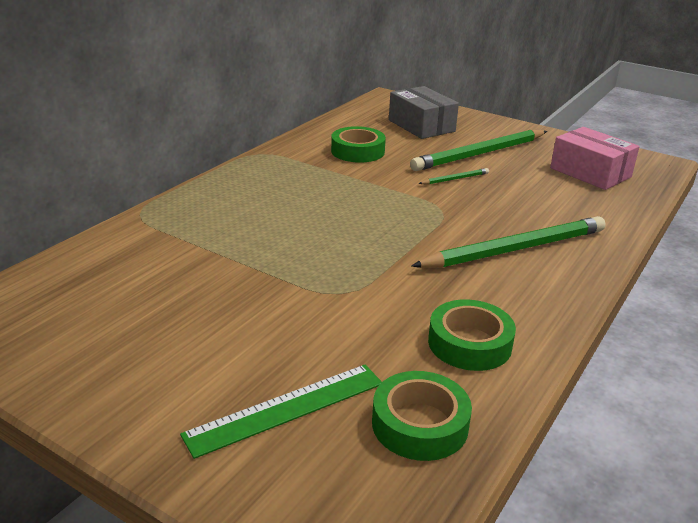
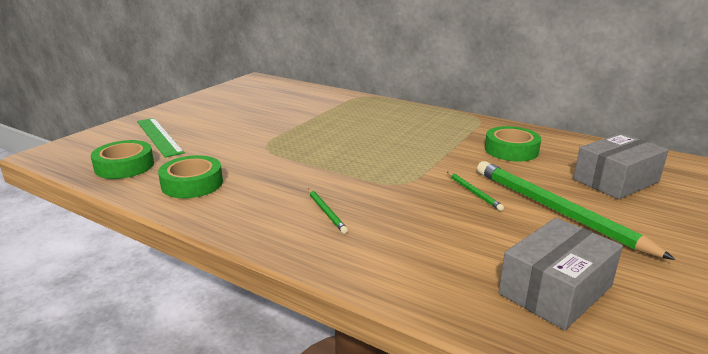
camera: 90 degrees right, 5 degrees down
(514, 249) = (326, 212): green pencil -> green pencil, size x0.43
(590, 172) = (555, 290): pink box -> grey box

